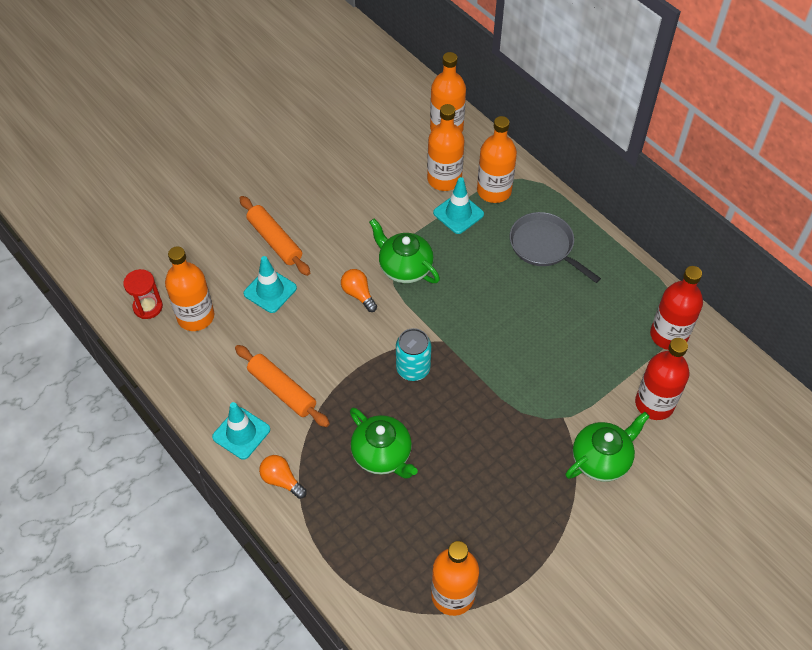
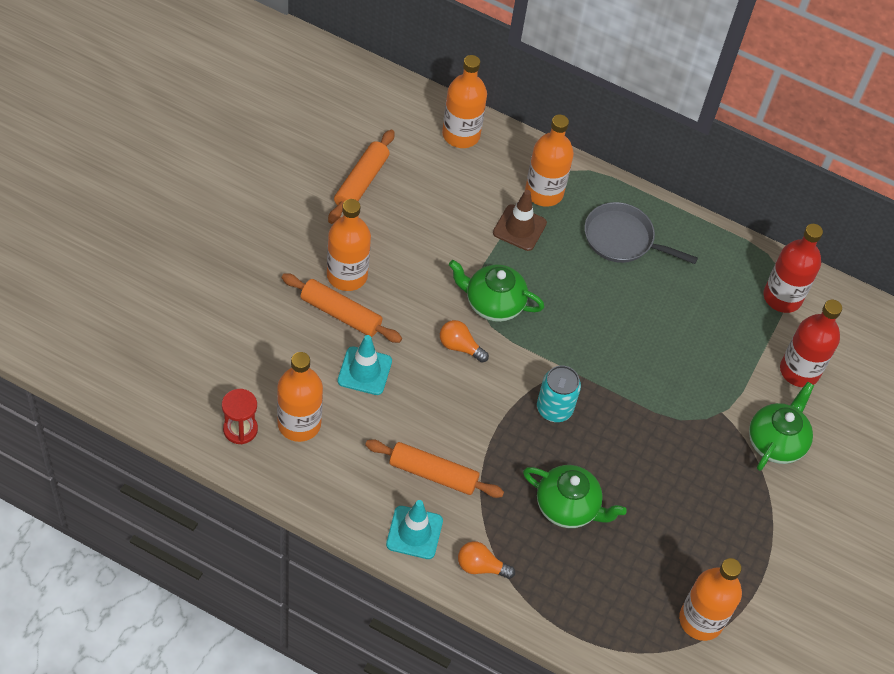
camera: 30 degrees left, 0 degrees up
(345, 144) = (361, 182): none -> orange rolling pin
(444, 179) = (486, 193): orange bottle -> orange bottle (347, 275)
(458, 213) = (519, 228): turquoise traffic cone -> brown traffic cone

